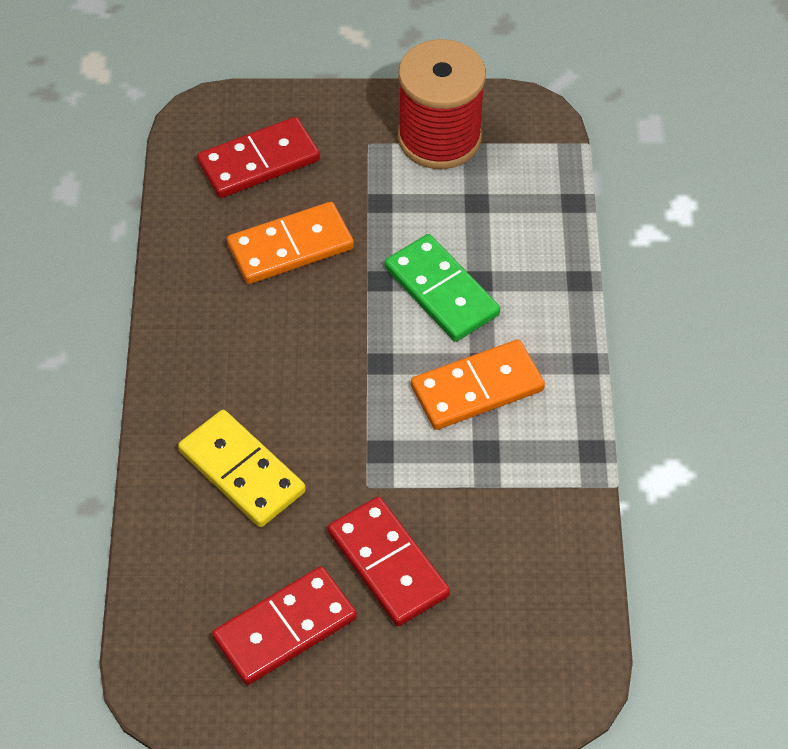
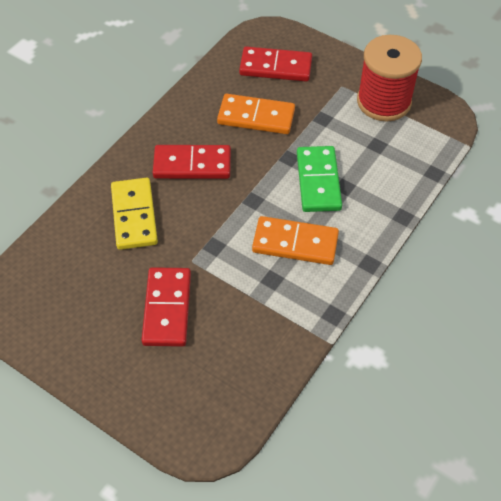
camera: 35 degrees right, 0 degrees up
(285, 629) = (85, 309): red domino -> red domino (192, 165)

